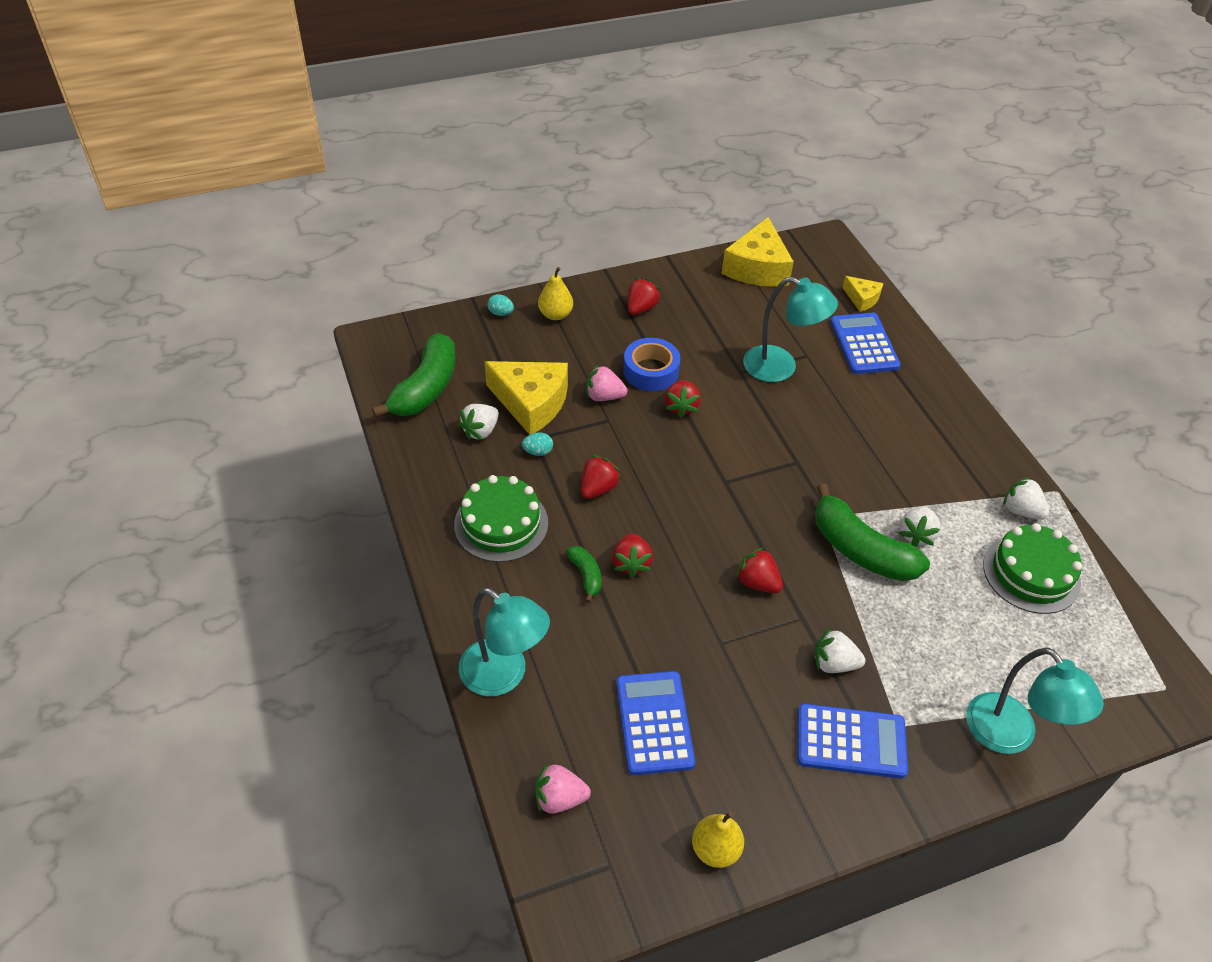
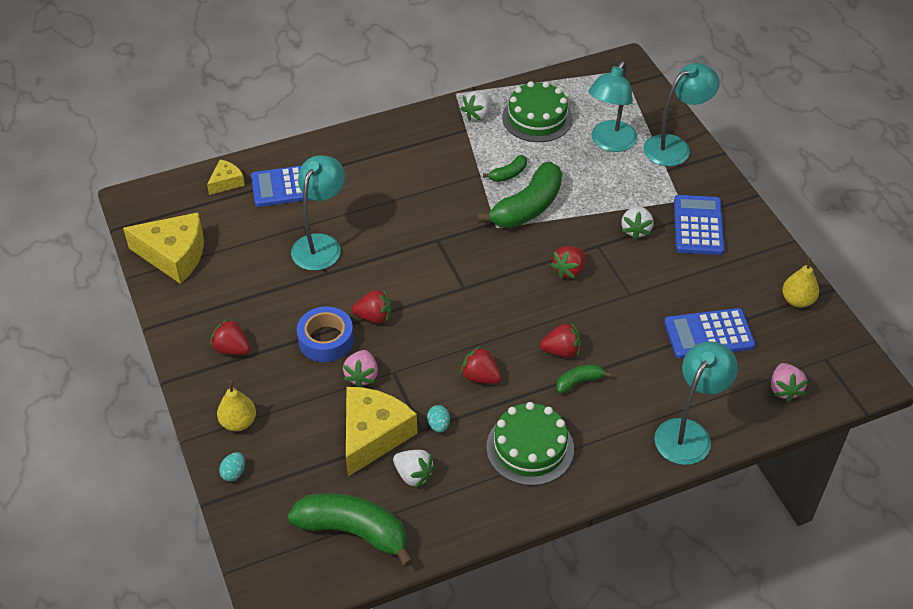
camera: 90 degrees left, 0 degrees up
(916, 534) = (508, 174): white strawberry -> green banana
(1000, 653) = (609, 143): none -> turquoise lamp

